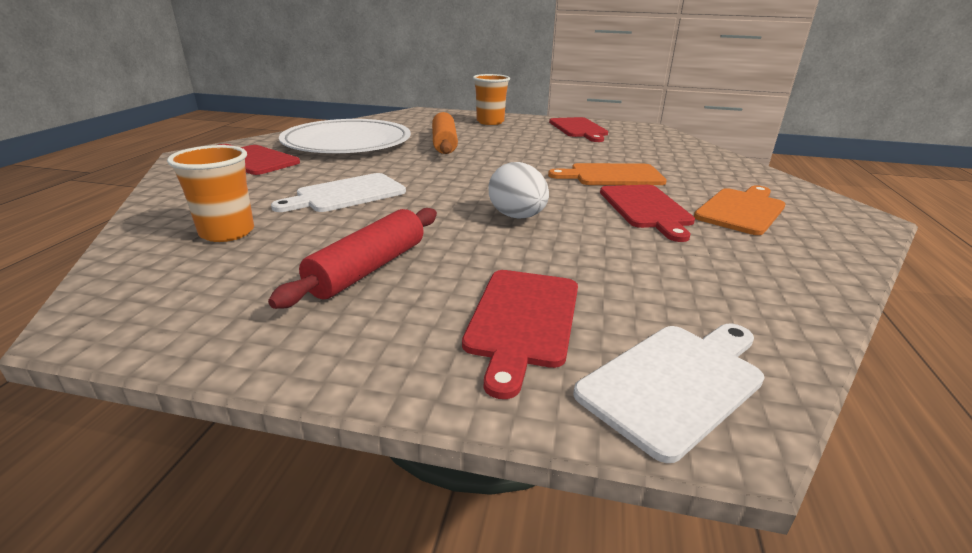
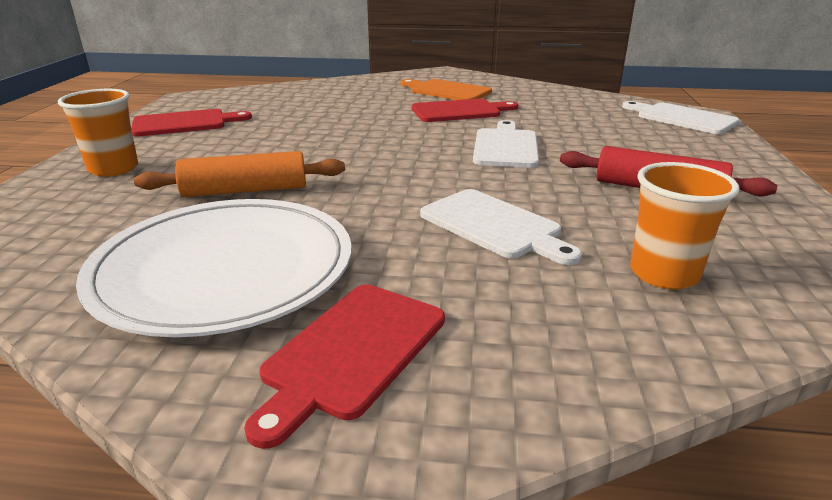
camera: 95 degrees left, 0 degrees up
(517, 217) = (505, 147): white egg -> white cutting board
(522, 320) = (667, 143): red cutting board -> none
(612, 176) = (378, 116): orange cutting board -> none

